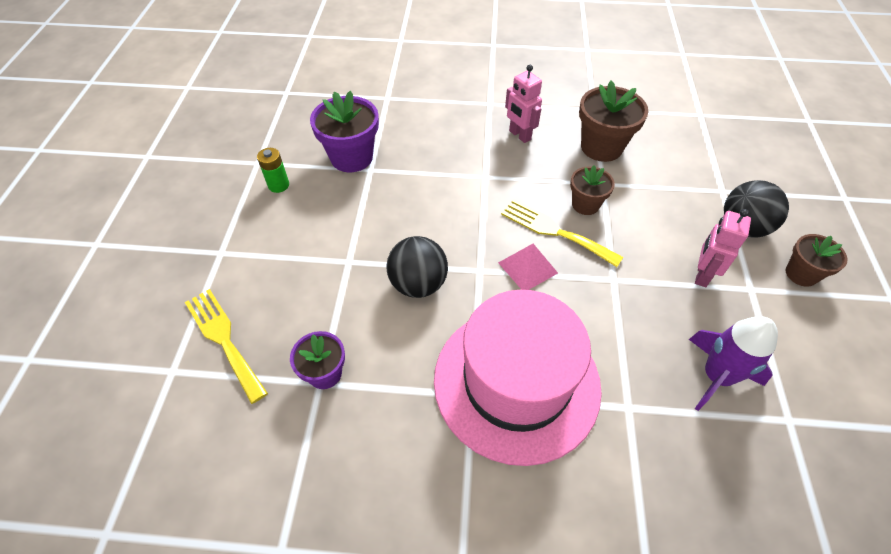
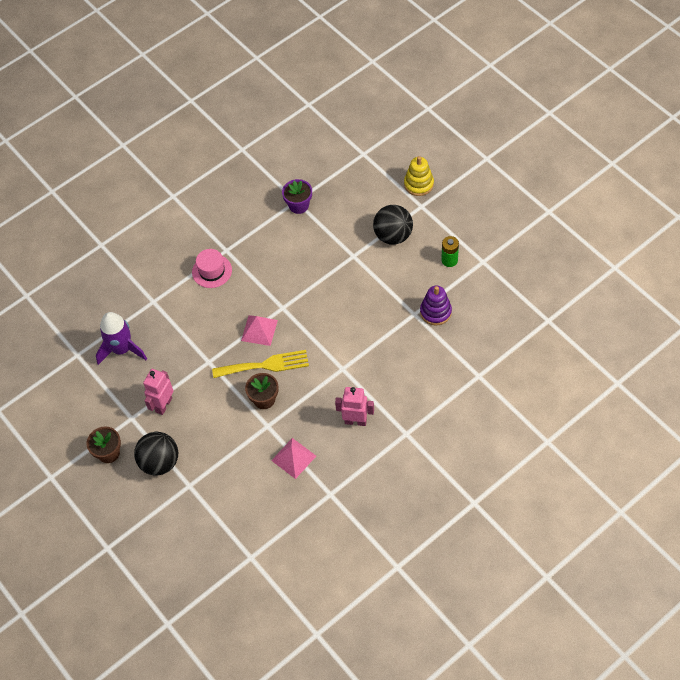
camera: 140 degrees right, 5 degrees up
(186, 277) = (418, 184): none -> yellow stacking toy
(224, 339) = (360, 180): yellow fork -> none
(351, 157) = (435, 312): purple flower pot -> purple stacking toy
(418, 284) = (304, 275): black ball -> black ball (393, 236)
(516, 382) = (212, 271): pink hat -> pink hat, size x0.41
(601, 147) = (293, 458): brown flower pot -> pink pyramid
(702, 275) = (163, 405): pink robot -> pink robot turned 135 degrees counterclockwise

